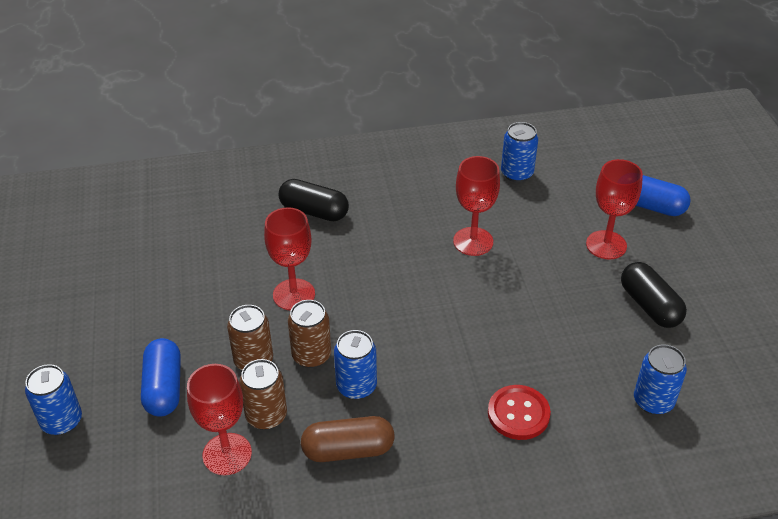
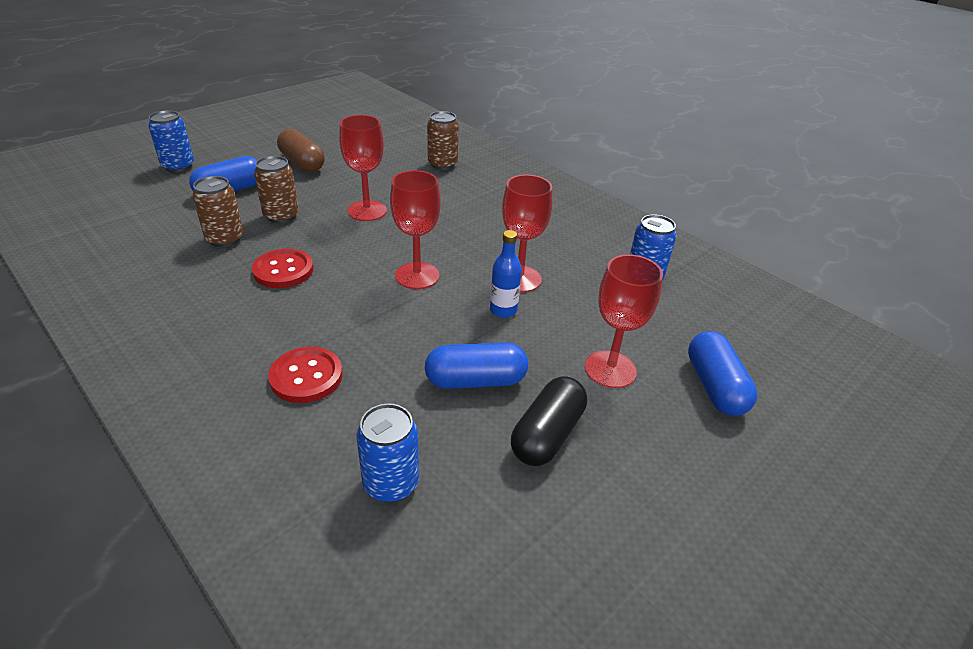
camera: 55 degrees right, 5 degrees down
(227, 454) = (176, 234): red goblet -> red goblet (417, 276)
(311, 356) = (304, 239): brown can -> brown can (442, 164)
(314, 211) = (470, 191): black capsule -> none
(348, 450) = (206, 288): brown capsule -> brown capsule (302, 163)
(356, 386) = (283, 270): blue can -> red button
(507, 269) = (503, 310): none -> blue bottle
(578, 318) = (475, 380): none -> blue capsule

